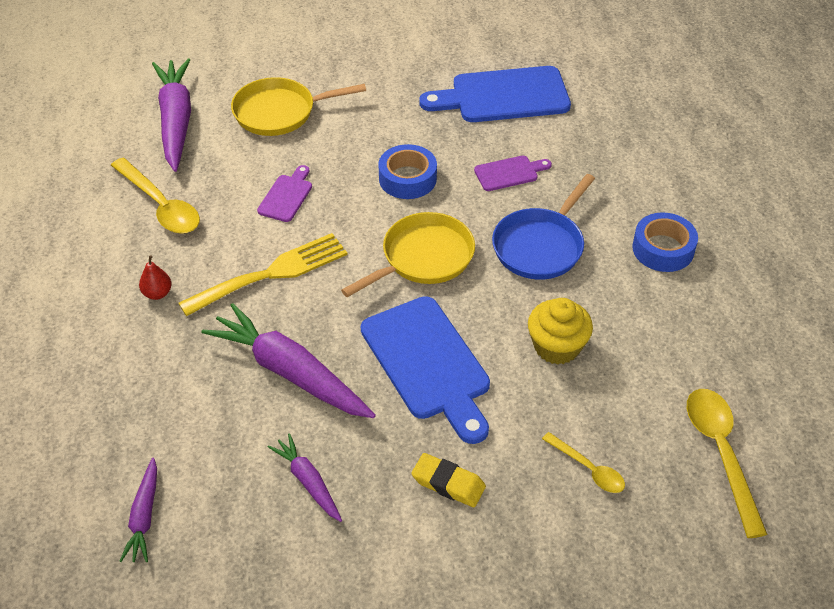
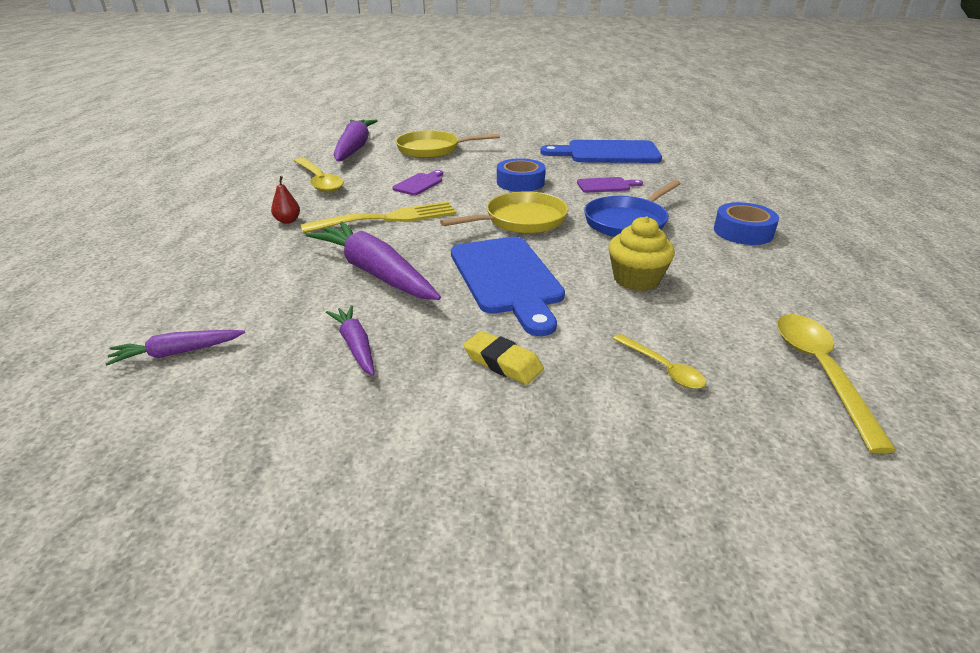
camera: 10 degrees right, 15 degrees down
(144, 516) = (178, 352): purple carrot -> purple carrot turned 60 degrees clockwise

